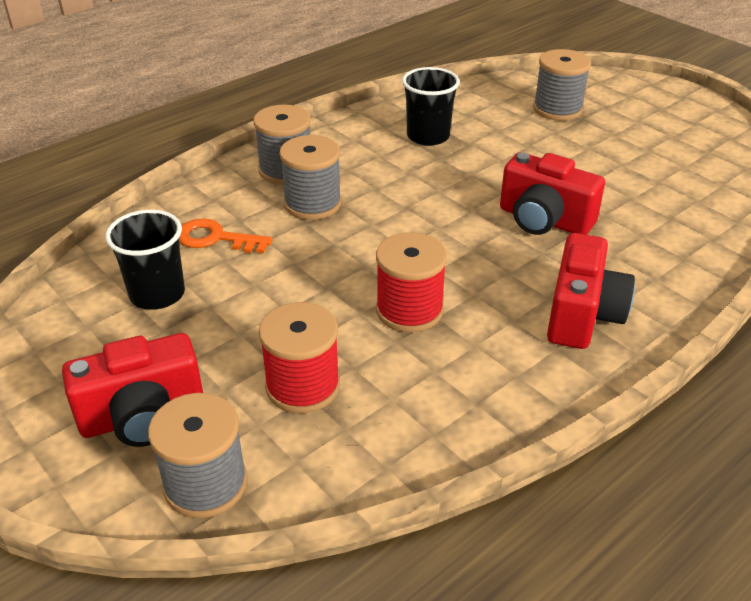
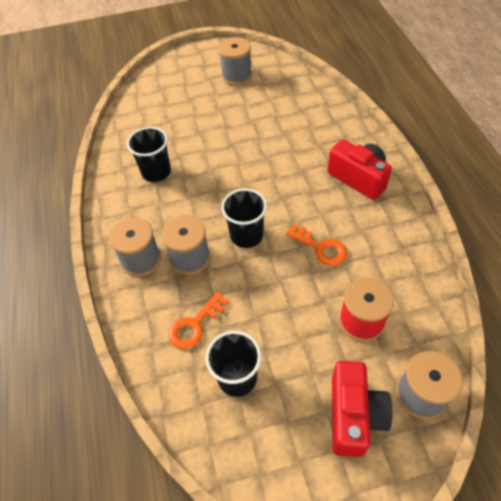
camera: 60 degrees left, 15 degrees up
(381, 237) = (246, 235): none -> black cup
(409, 310) = (321, 247): red spool -> orange key
(544, 220) = (274, 157): red camera -> none
(557, 109) = (172, 103): grey spool -> grey spool (237, 76)

